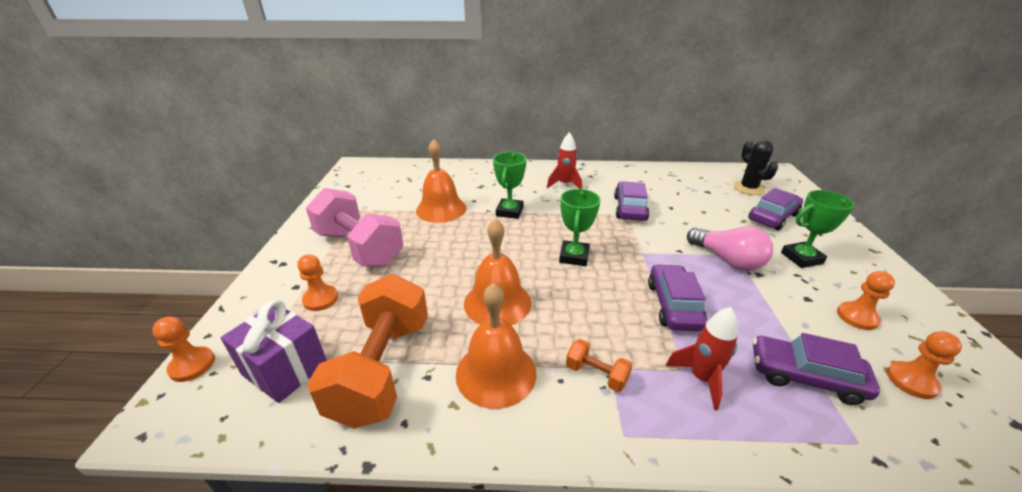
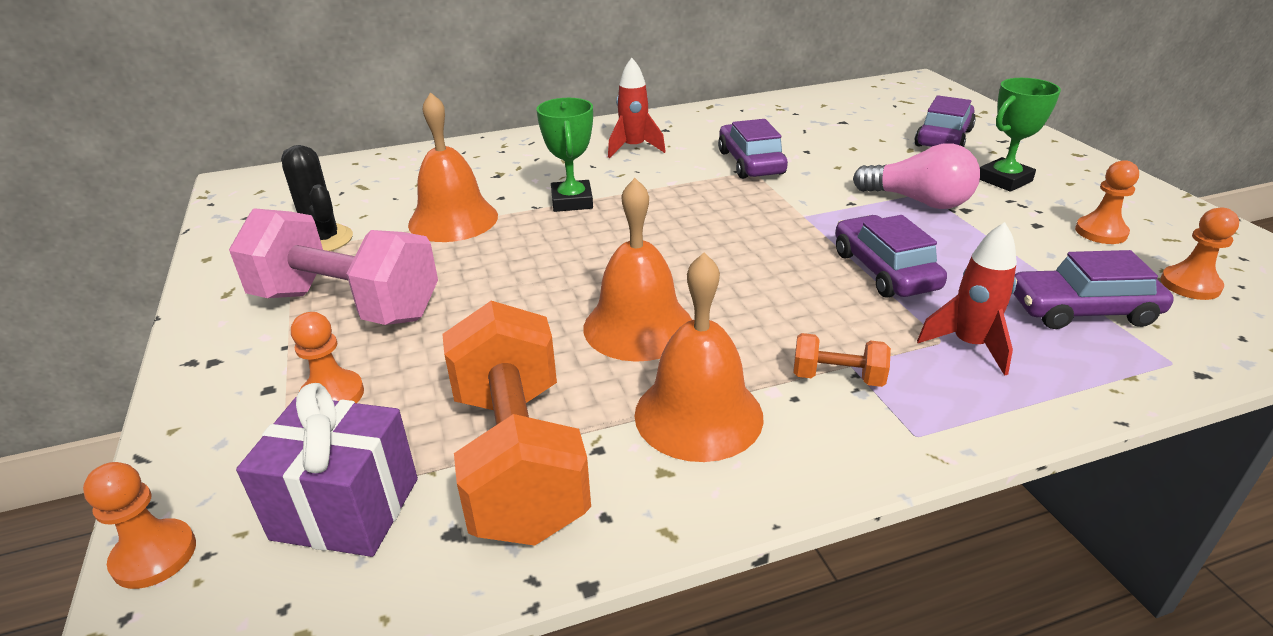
camera: 20 degrees left, 0 degrees up
(574, 256) = (711, 241): green trophy -> none
(748, 188) = (893, 108): black cactus -> black cactus (323, 240)

